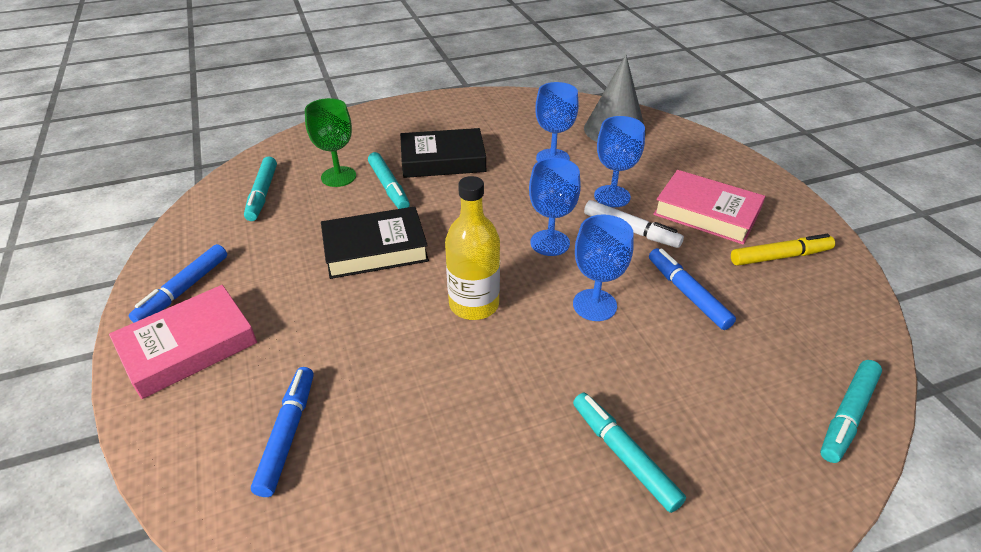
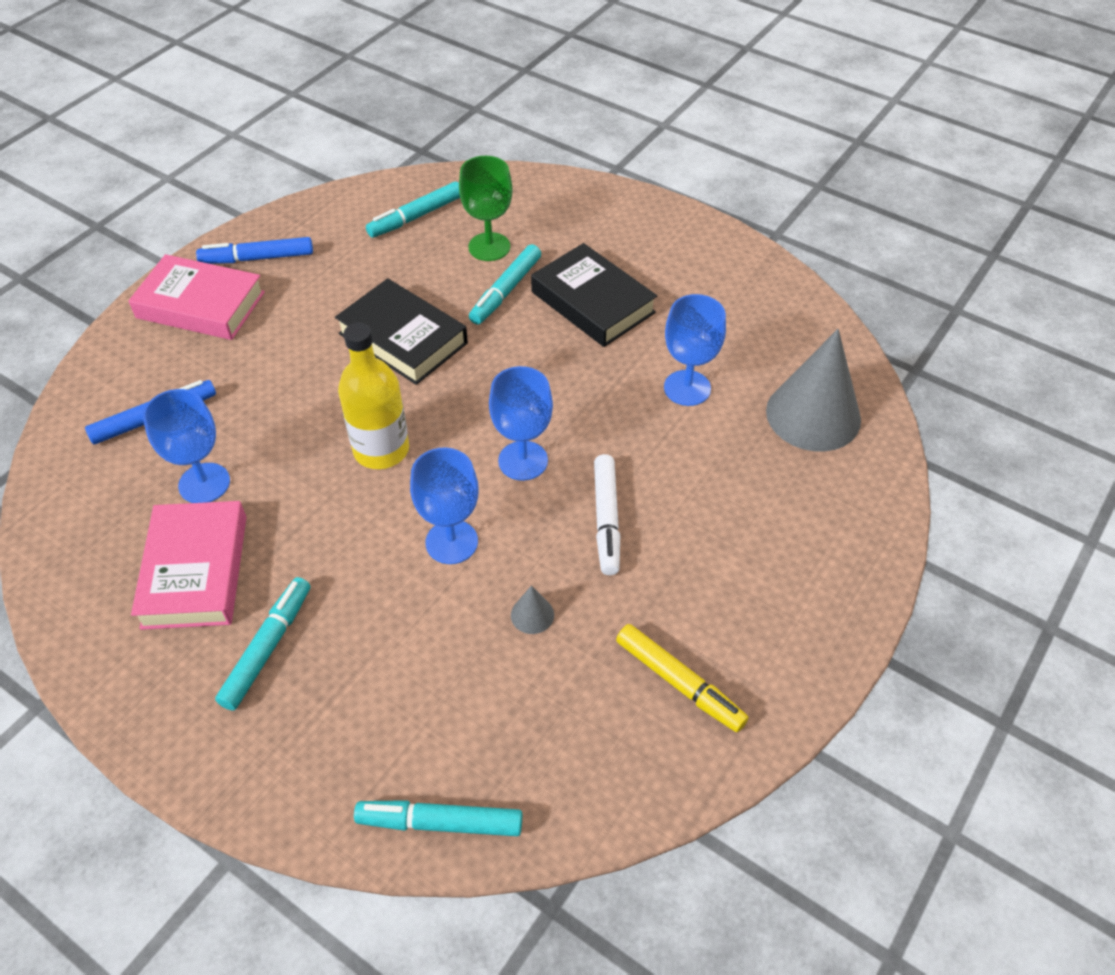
camera: 55 degrees right, 10 degrees up
(612, 196) = (659, 475): blue goblet -> blue goblet (204, 483)
(687, 294) = (532, 615): blue marker -> grey cone
(706, 213) = (707, 578): pink book -> pink book (195, 571)

